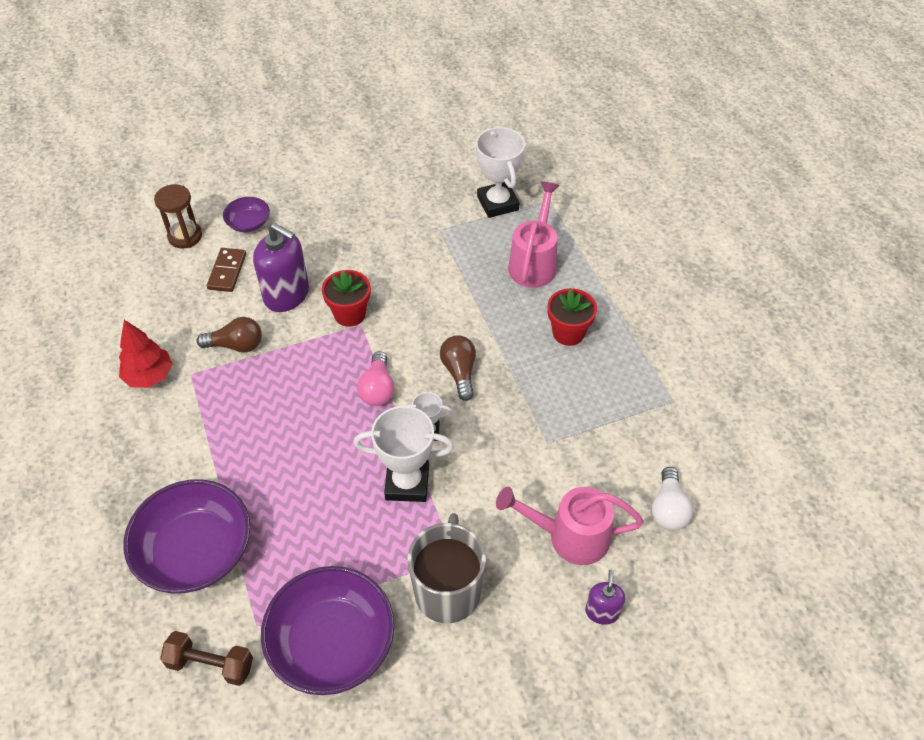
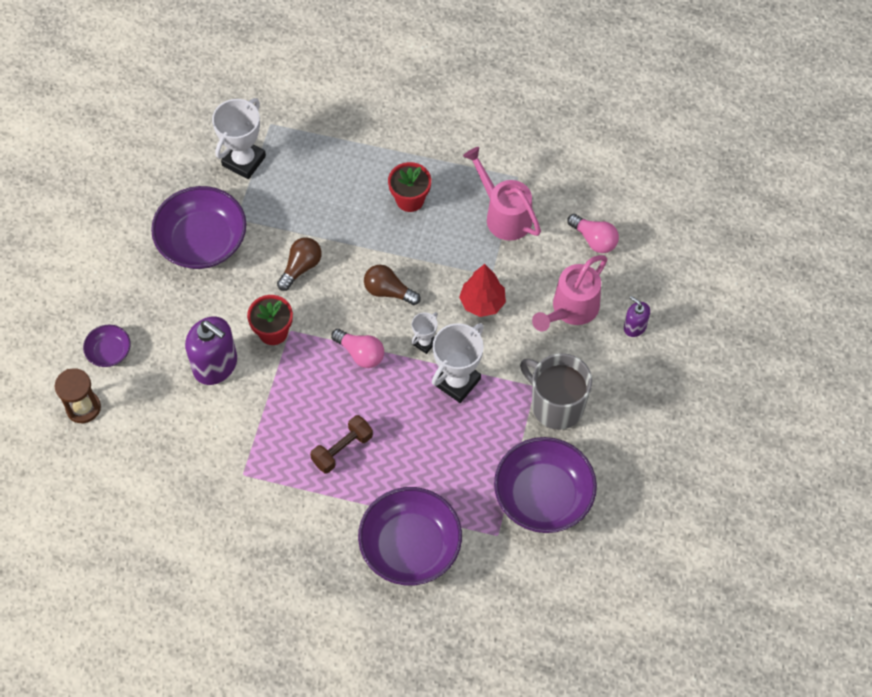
camera: 55 degrees left, 10 degrees up
(149, 376) = (221, 505): red tree -> red tree (482, 302)
(210, 664) = (506, 577): brown dumbbell -> brown dumbbell (342, 449)
(227, 271) = (153, 395): brown domino -> none
(236, 345) = (239, 428): brown light bulb -> brown light bulb (301, 267)
(286, 294) = (215, 365): purple soap dispenser -> purple soap dispenser turned 60 degrees clockwise
(398, 221) = (202, 241): none -> purple bowl
(497, 203) = (244, 161): white trophy -> white trophy turned 75 degrees counterclockwise
(534, 262) = (326, 177): pink watering can -> pink watering can (504, 215)
(668, 509) = (594, 239): white light bulb -> pink light bulb

